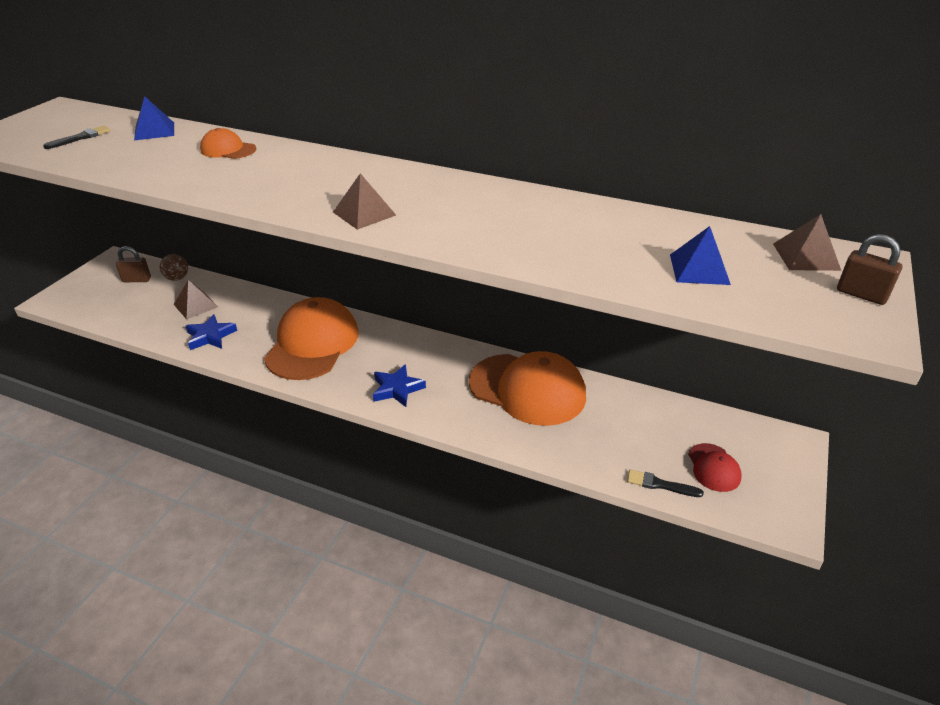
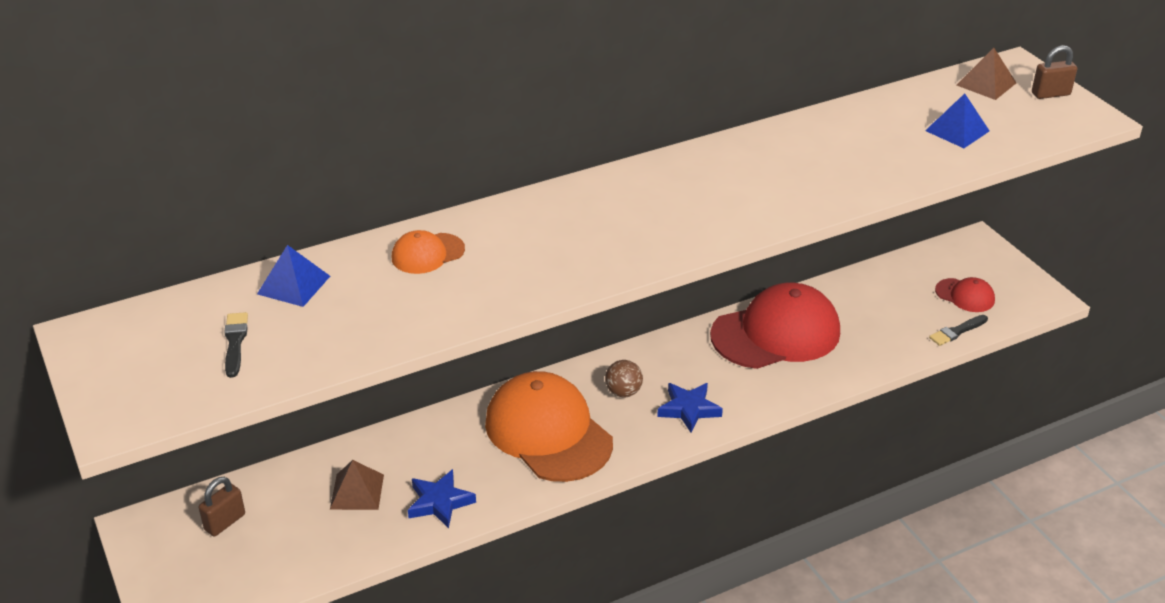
camera: 50 degrees left, 0 degrees up
(177, 278) = (270, 485): brown ball -> brown ball (623, 392)
(364, 213) = (689, 230): brown pyramid -> none
(527, 389) = (776, 333): orange cap -> red cap

